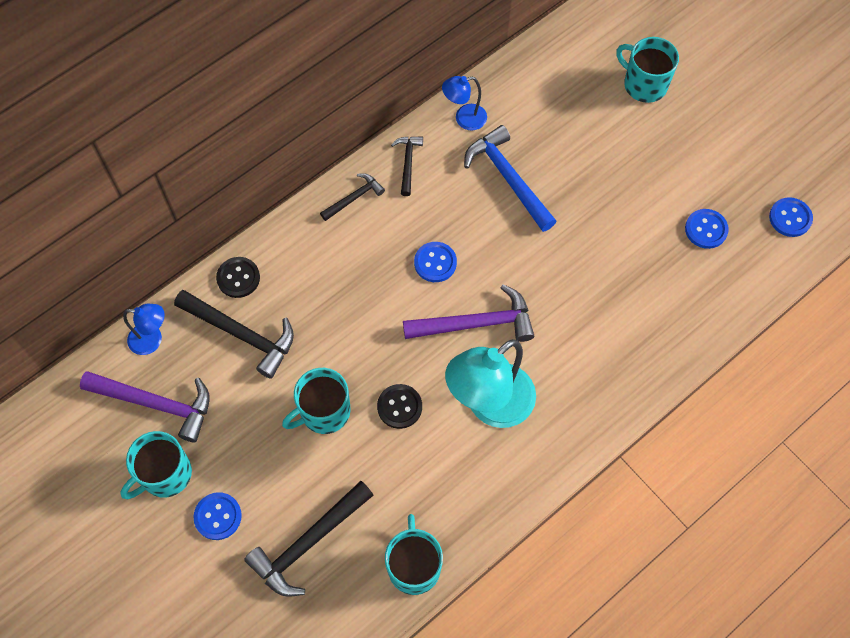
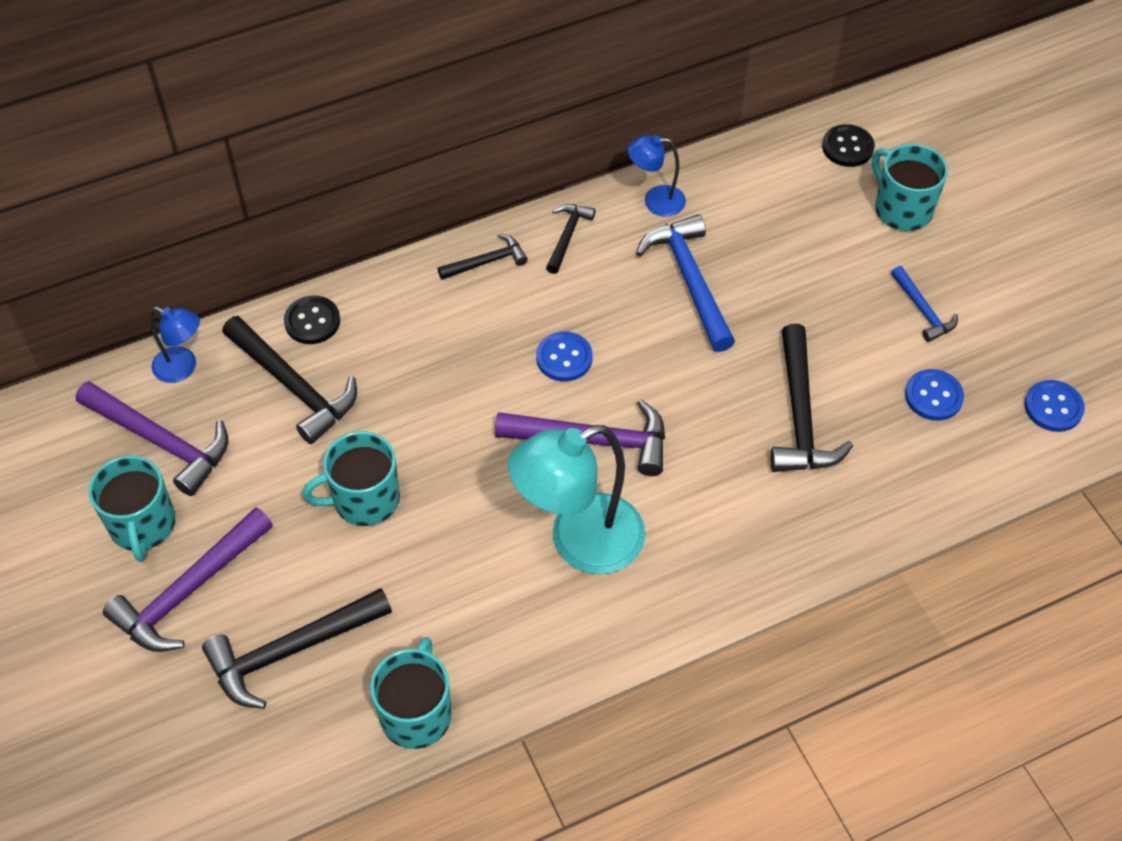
camera: 15 degrees right, 10 degrees down
(165, 474) = (142, 525): turquoise mug -> turquoise mug turned 75 degrees counterclockwise
(218, 516) = (189, 591): blue button -> purple hammer
(399, 407) = (462, 516): black button -> black button (847, 147)
(617, 267) = (800, 415): none -> black hammer
(680, 163) = (923, 310): none -> blue hammer

